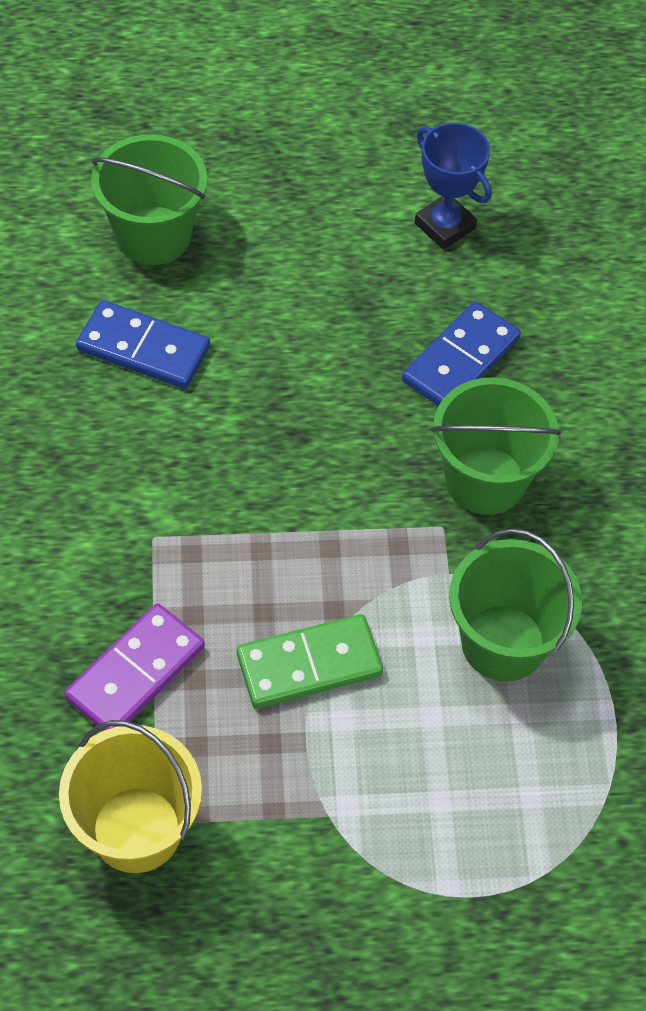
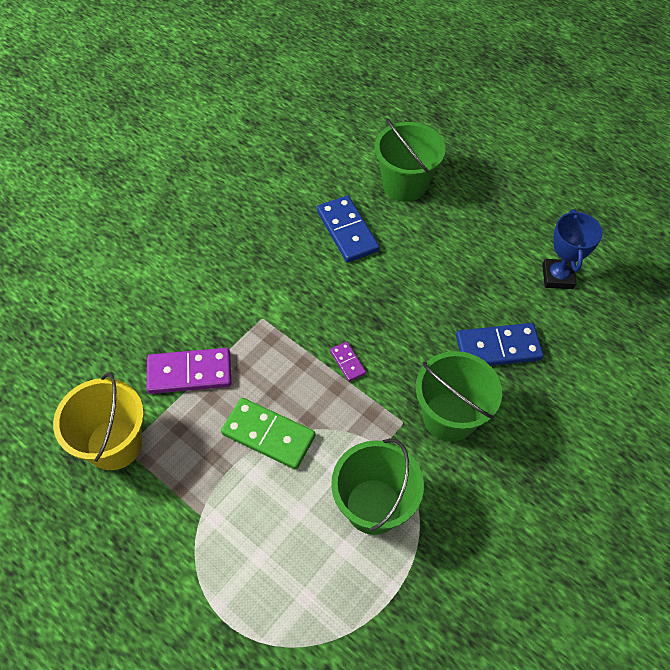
camera: 45 degrees right, 0 degrees up
(312, 508) = (348, 362): none -> purple domino

